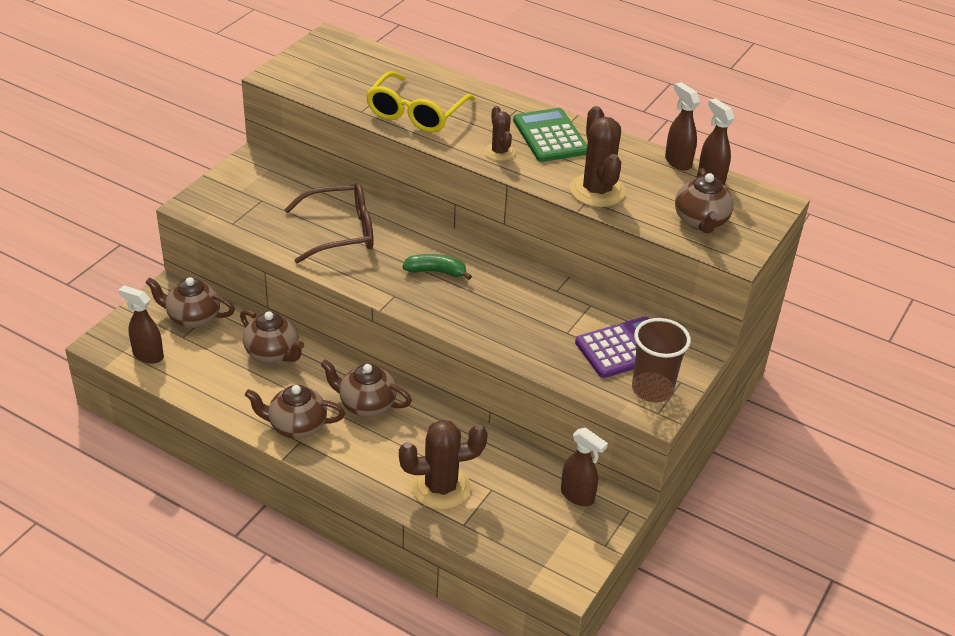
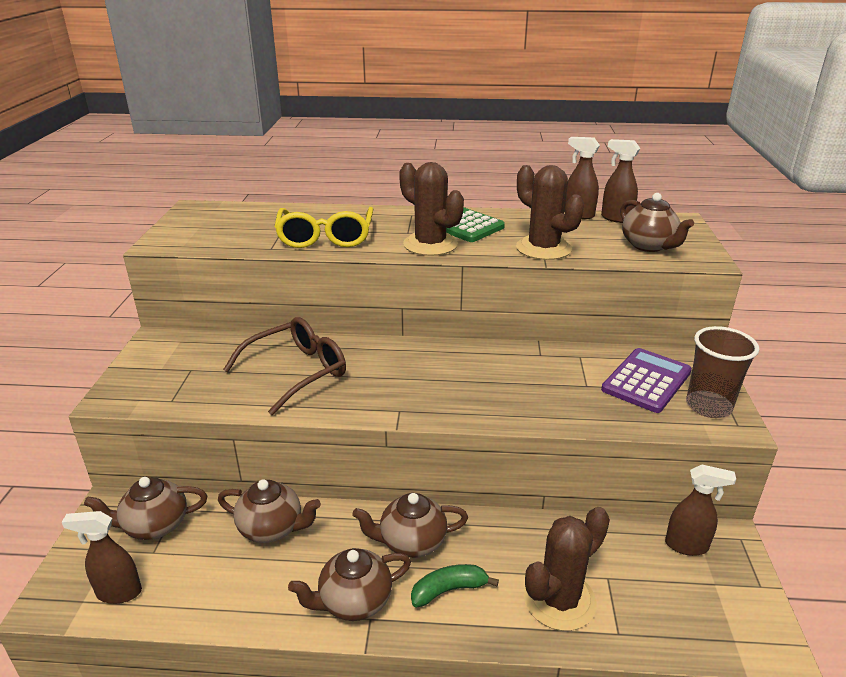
camera: 25 degrees left, 10 degrees down
(436, 272) = (420, 375): green banana -> green banana (449, 590)
(499, 152) = (430, 244): brown cactus -> brown cactus, size x1.76

